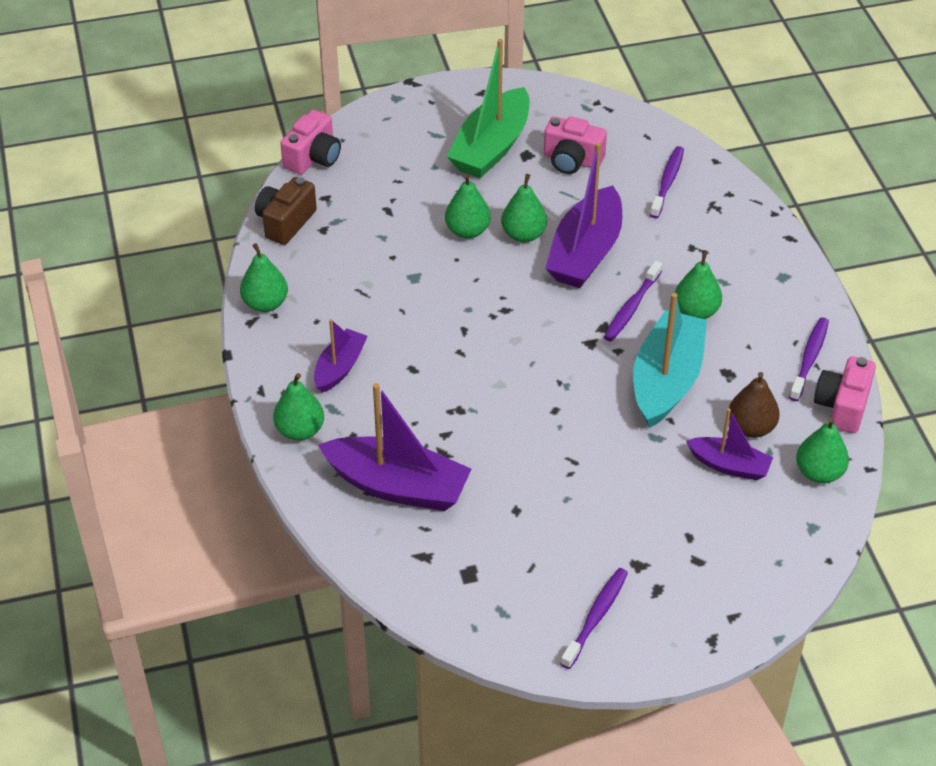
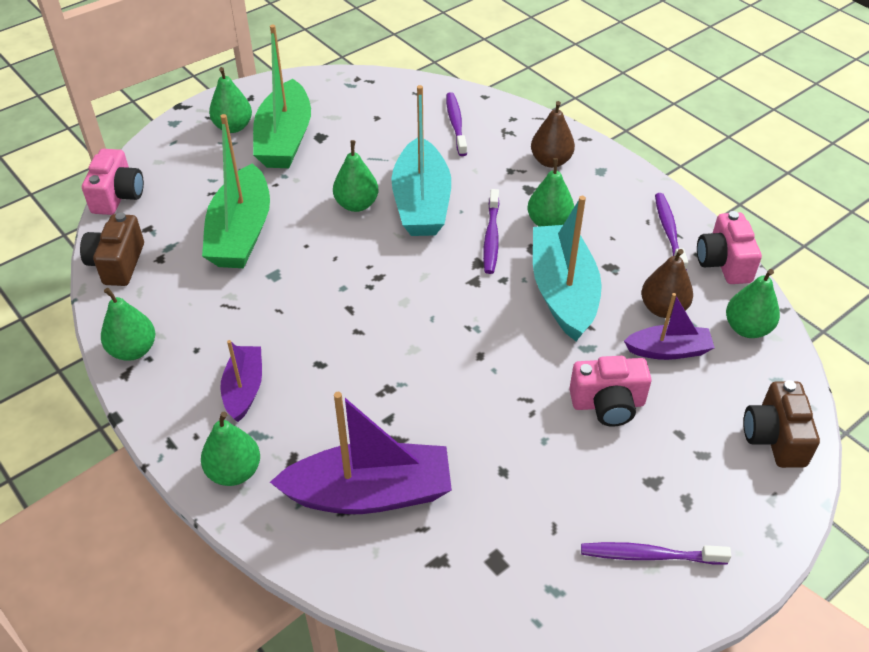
camera: 25 degrees left, 0 degrees up
(405, 228) = (241, 233): none -> green boat
(467, 231) = (302, 217): green pear -> green pear (233, 127)
(572, 160) = (363, 130): pink camera -> pink camera (608, 404)
(585, 252) = (421, 203): purple boat -> turquoise boat
(596, 617) = (649, 555): purple toothbrush -> purple toothbrush turned 90 degrees counterclockwise
(739, 251) = (551, 161): none -> brown pear
(773, 571) = (774, 437): none -> brown camera

